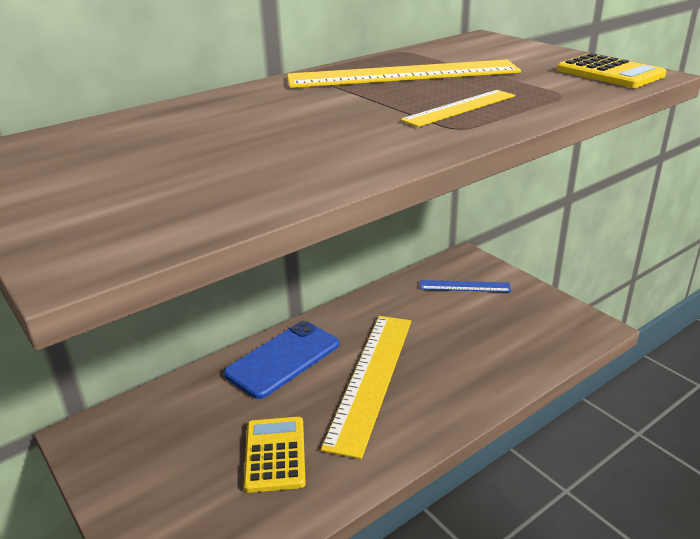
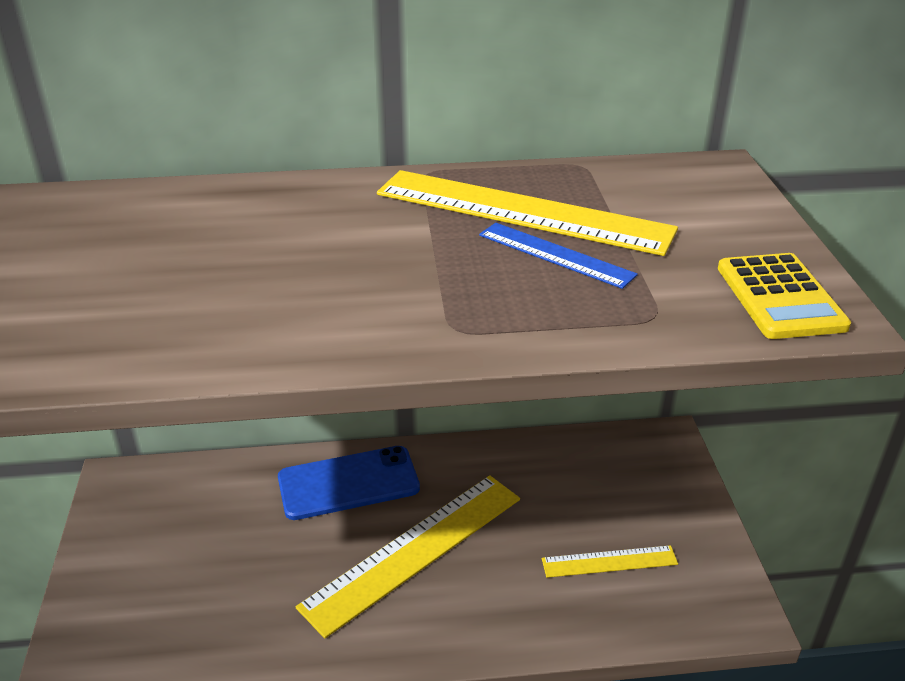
camera: 30 degrees right, 5 degrees up
(275, 454) = (252, 589): yellow calculator -> none
(460, 108) = (502, 295): yellow ruler -> yellow ruler (609, 562)
(464, 286) = (628, 480): blue ruler -> blue ruler (555, 254)

